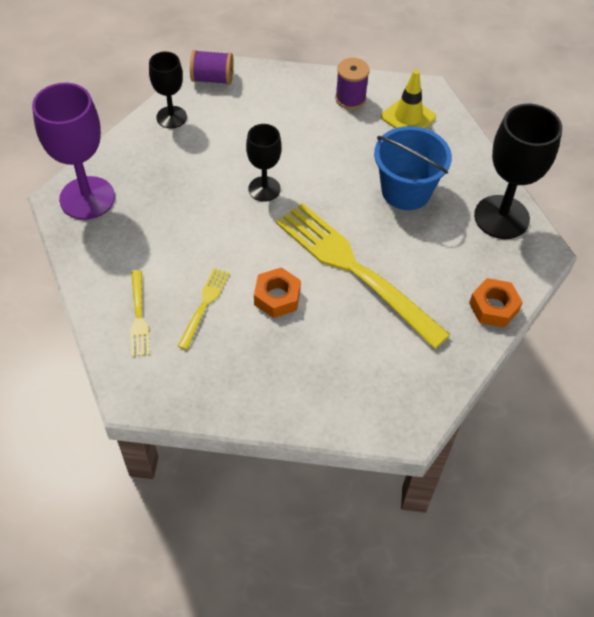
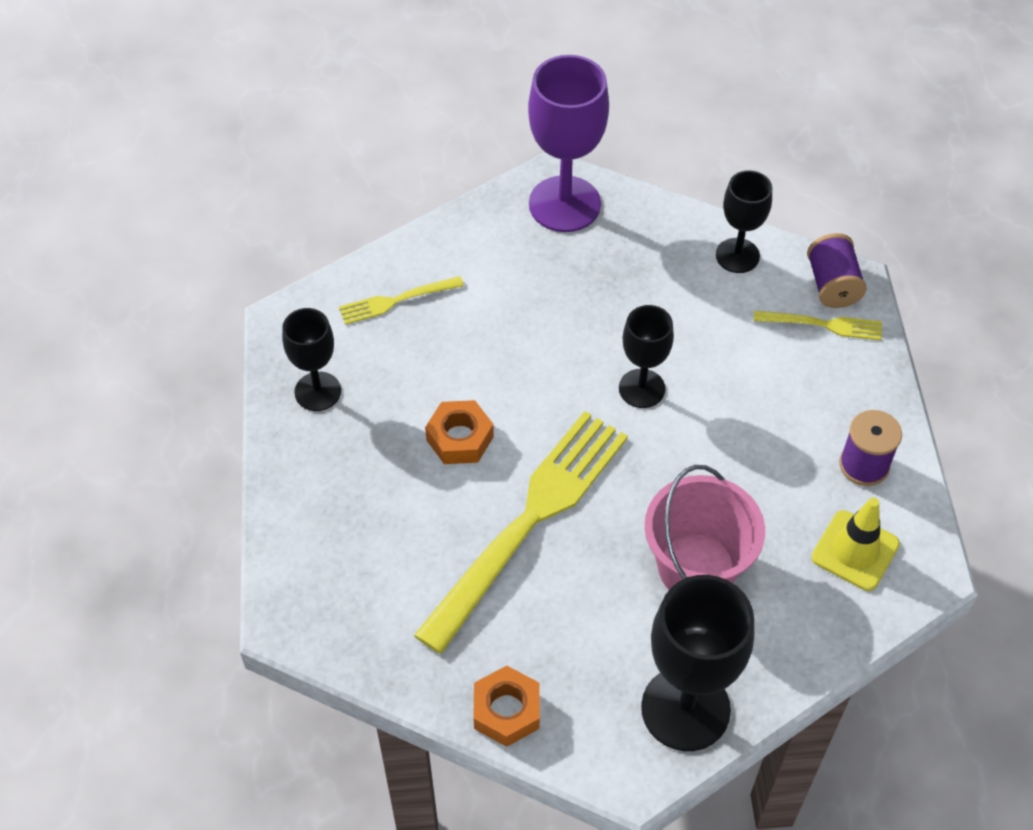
camera: 80 degrees right, 0 degrees up
(204, 305) = (429, 362): yellow fork -> yellow fork (823, 324)
(209, 381) = (318, 391): none -> black goblet
(406, 191) = (696, 567): blue bucket -> pink bucket

